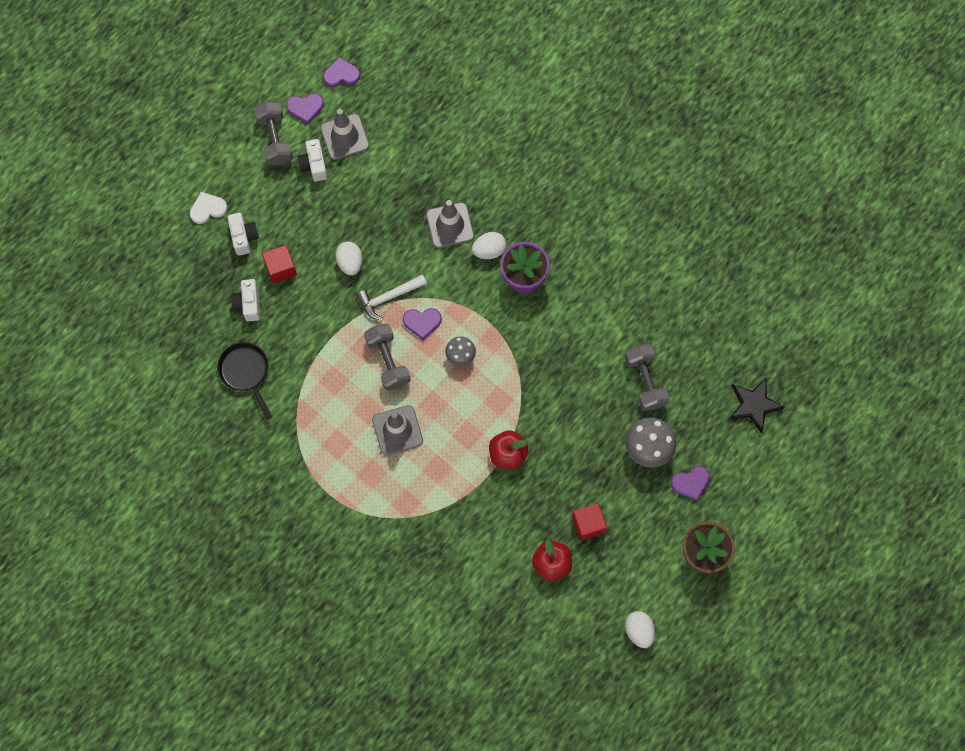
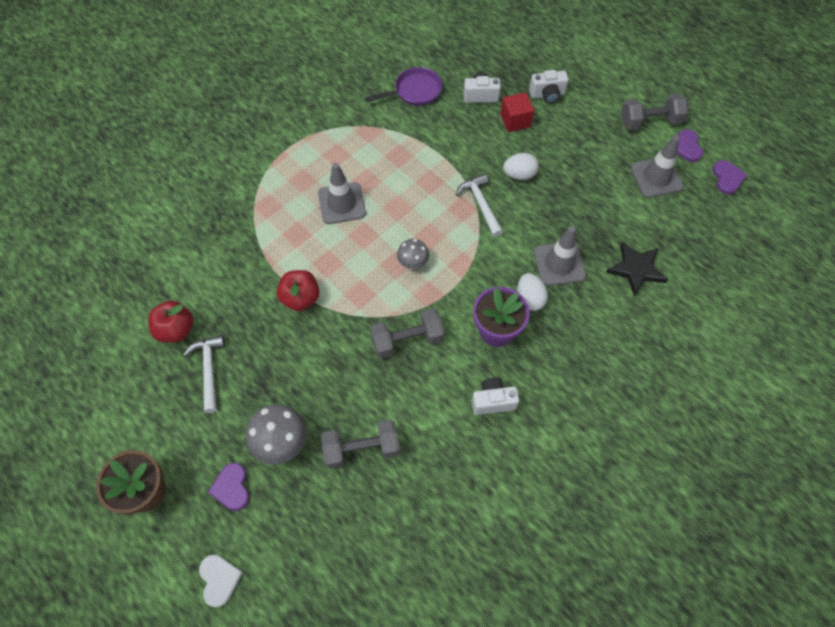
camera: 95 degrees right, 10 degrees down
(208, 209) = (576, 70): white heart -> white heart (219, 579)
(246, 372) = (414, 91): black pan -> purple pan
(314, 165) = (623, 151): white camera -> white camera (493, 401)
(388, 361) = (413, 200): grey dumbbell -> grey dumbbell (407, 340)
(422, 322) = (452, 231): purple heart -> none
(588, 524) = (209, 370): red cube -> white hammer
(639, 631) = (80, 410): white egg -> none
(754, 405) = (314, 580): black star -> black star (636, 269)

